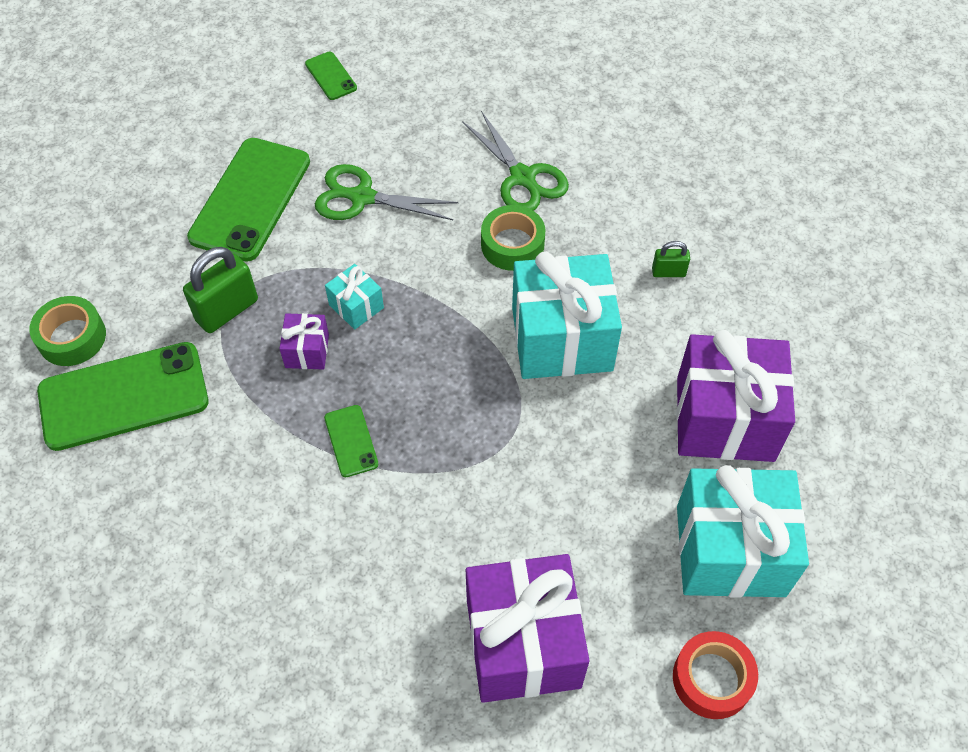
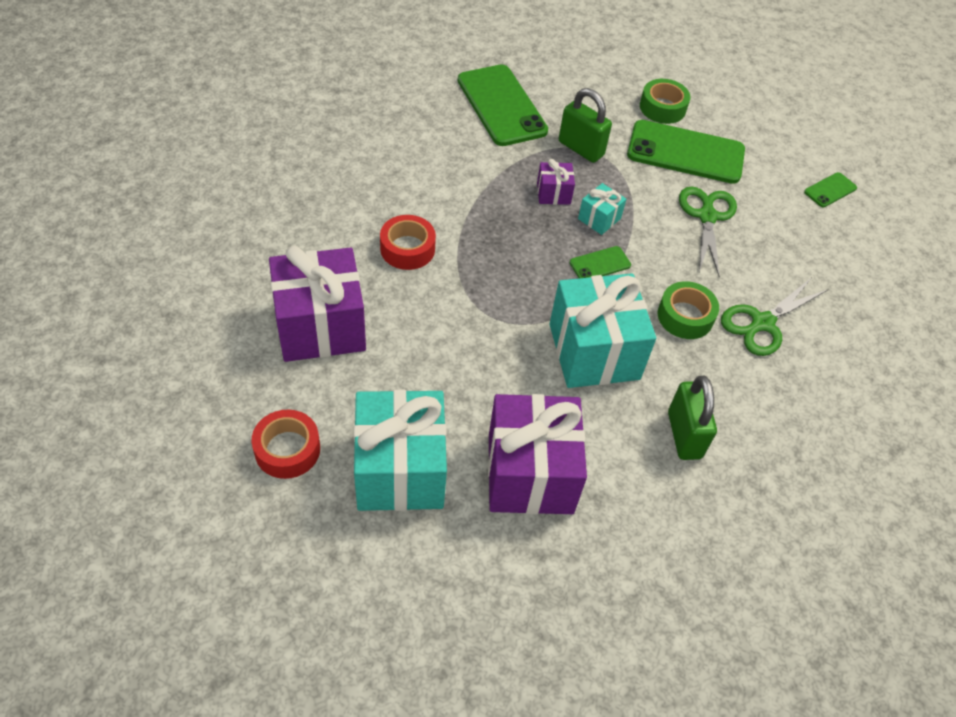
camera: 80 degrees right, 5 degrees down
(72, 337) = (544, 77): green tape -> green tape (662, 108)
(351, 441) = (480, 222): green phone -> green phone (600, 264)
(392, 532) = (407, 249): none -> red tape
(668, 272) = (684, 435): green padlock -> green padlock, size x1.86

